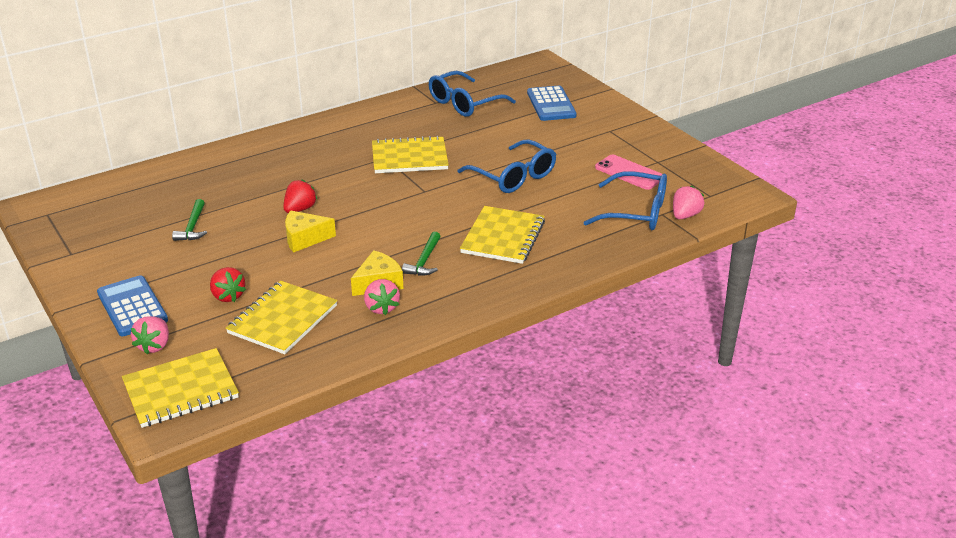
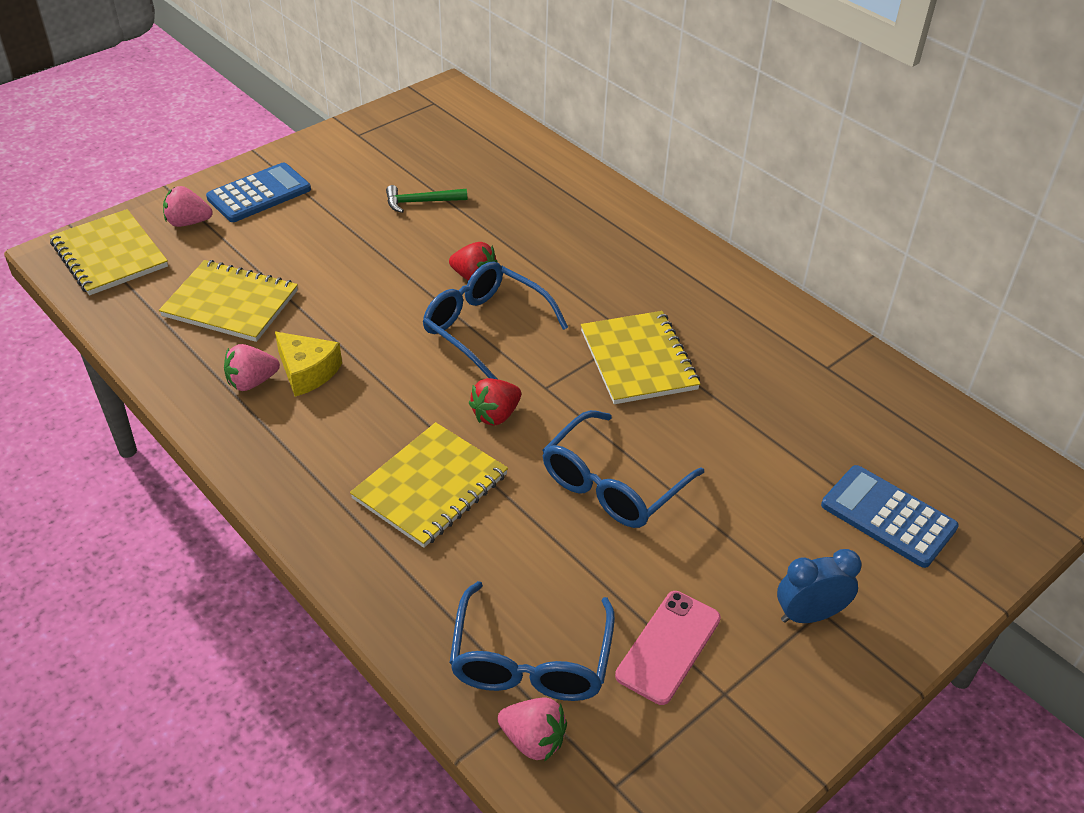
camera: 80 degrees right, 10 degrees up
(228, 296) = (278, 254): red strawberry -> red strawberry (495, 415)
(305, 238) = (405, 293): yellow cheese -> none
(424, 261) = (360, 409): green hammer -> none
(464, 103) = (839, 401): blue glasses -> blue glasses (484, 327)
(503, 237) = (430, 487): yellow notebook -> yellow notebook turned 60 degrees counterclockwise
(551, 104) = (888, 516): blue calculator -> blue calculator turned 60 degrees clockwise
(612, 134) = (809, 615): none -> blue clock

